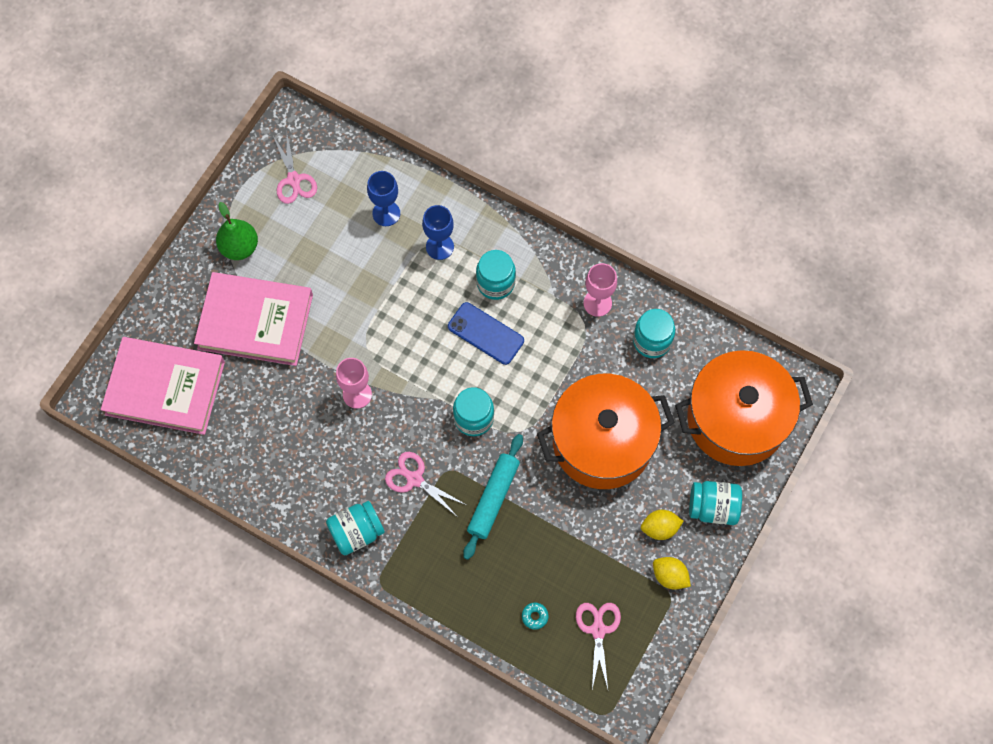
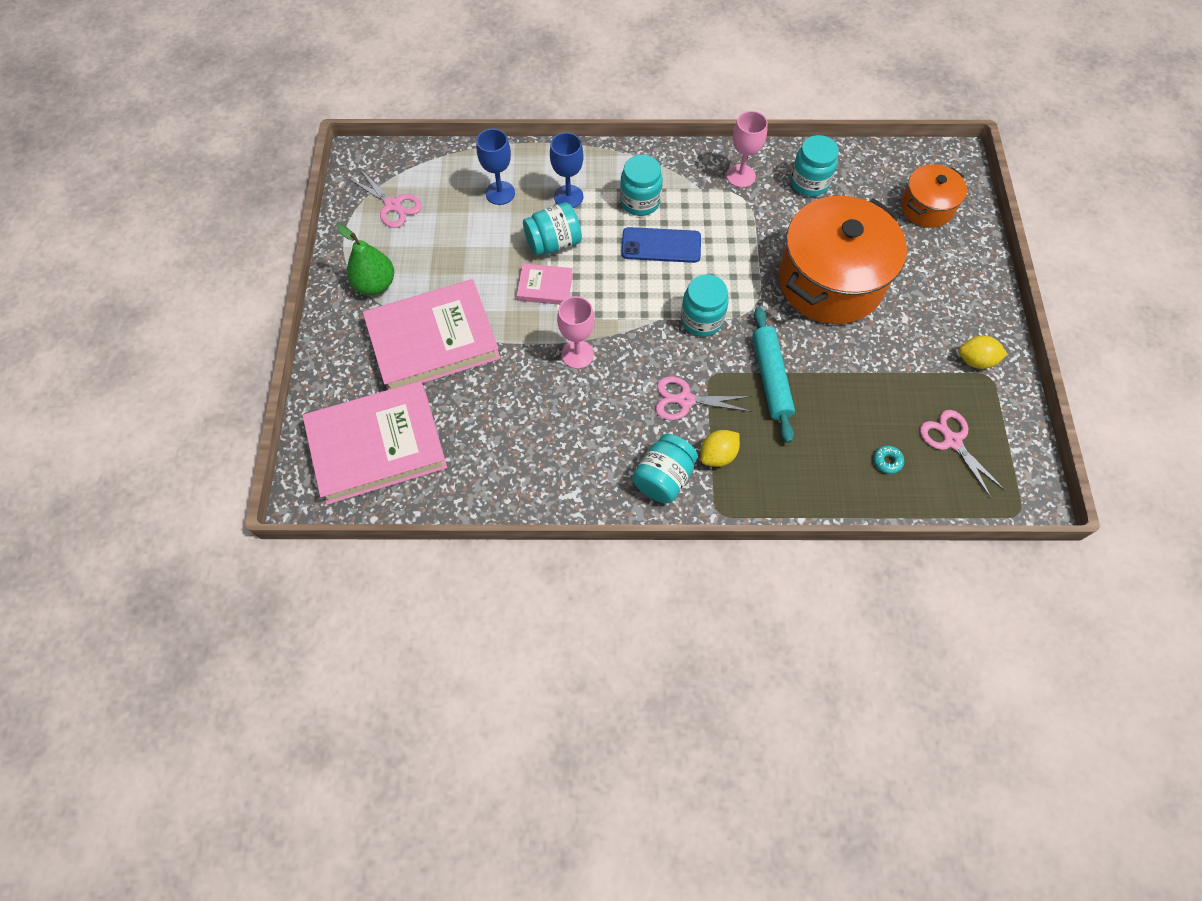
camera: 30 degrees left, 5 degrees down
(369, 321) = (545, 287): none -> pink book
(660, 528) = (935, 325): yellow lemon -> yellow lemon (718, 455)
(713, 507) = (965, 285): turquoise jar -> turquoise jar (553, 243)
(736, 419) = (926, 207): orange pot -> orange pot, size x0.52

